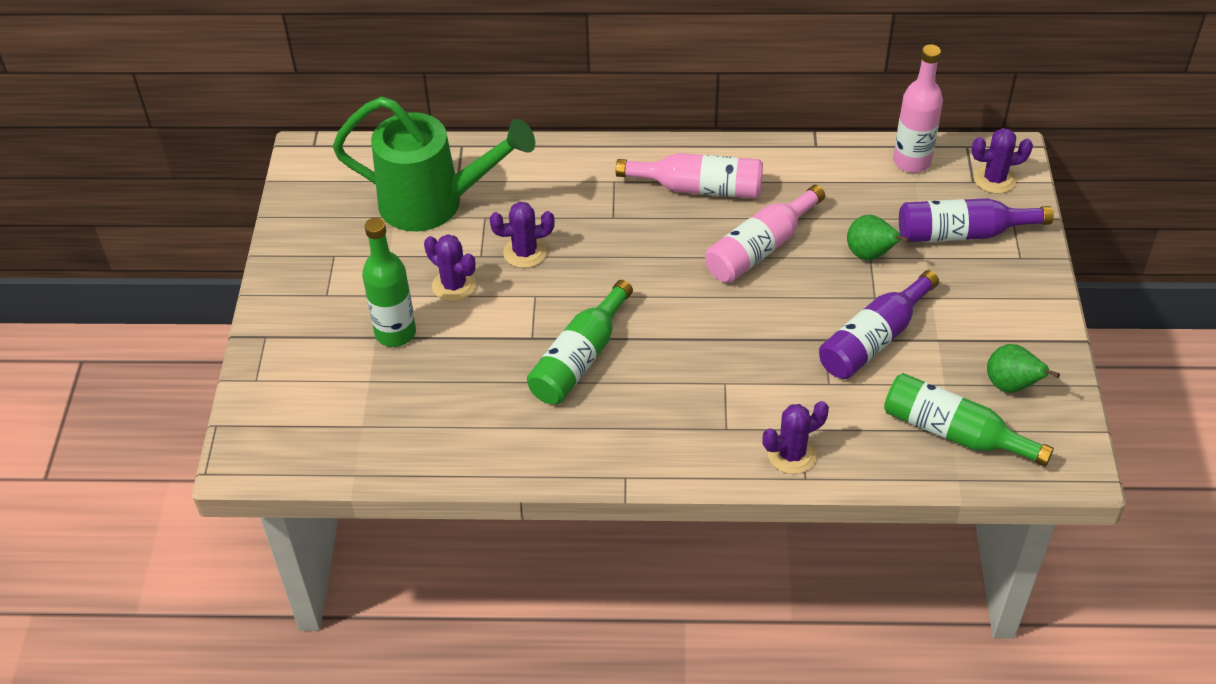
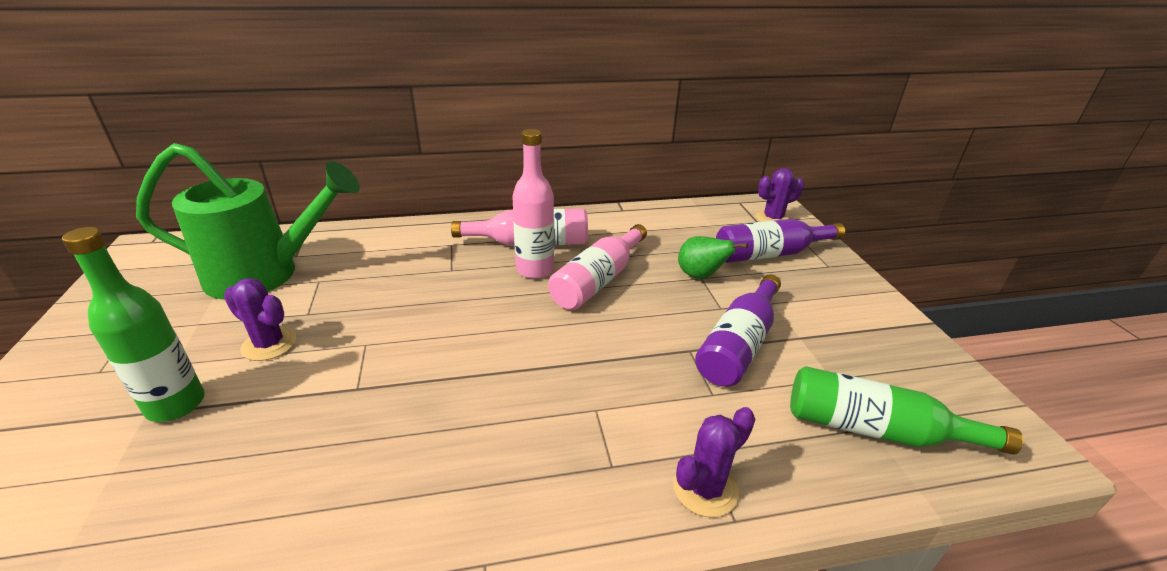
camera: 15 degrees left, 15 degrees down
(525, 252) = (358, 306): purple cactus -> none
(580, 358) = (416, 404): green bottle -> none
(911, 161) = (703, 213): pink bottle -> pink bottle (535, 270)
(1011, 386) = (898, 371): green pear -> none

